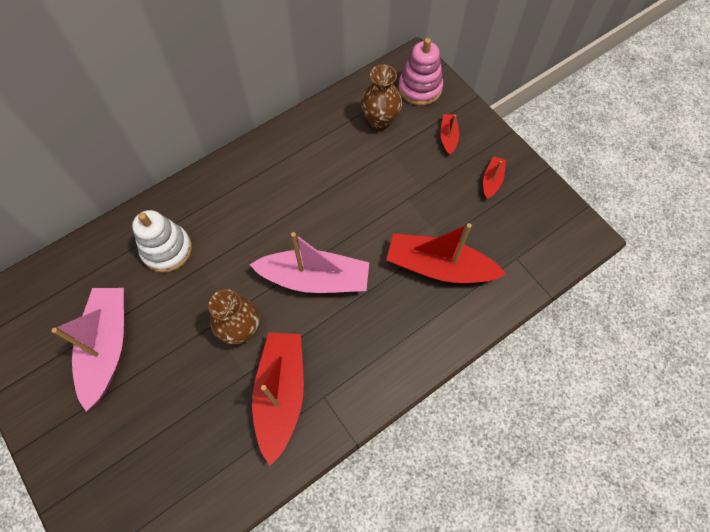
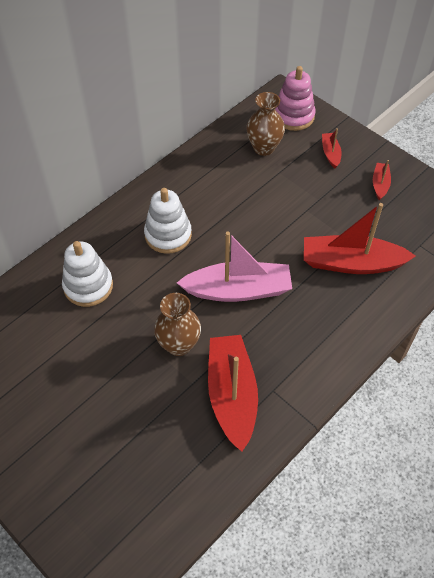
camera: 10 degrees left, 10 degrees down
(107, 347) = (51, 380): pink boat -> none
(259, 205) = (168, 235): none -> white stacking toy

